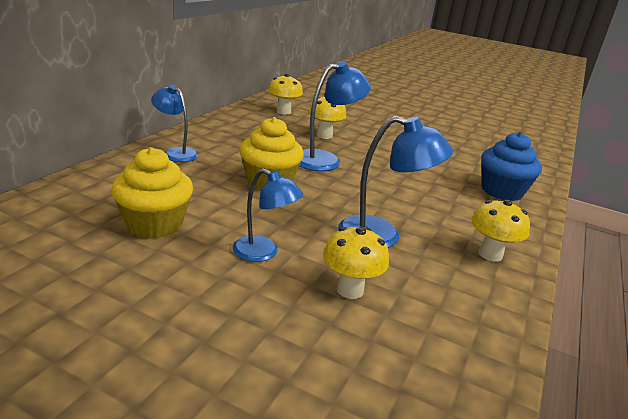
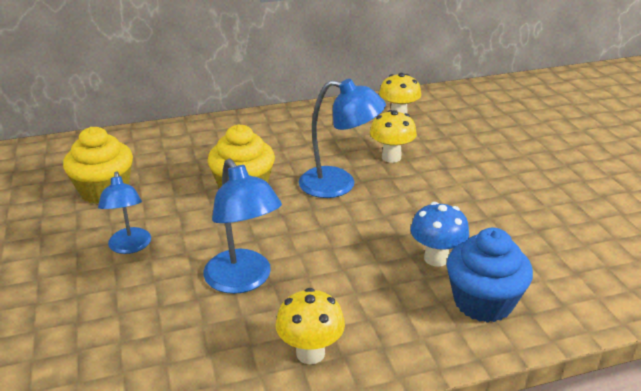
camera: 50 degrees right, 5 degrees up
(176, 153) = (219, 133): blue lamp -> none
(350, 290) = (132, 308): yellow mushroom -> none
(446, 179) = (436, 258): none -> blue mushroom

